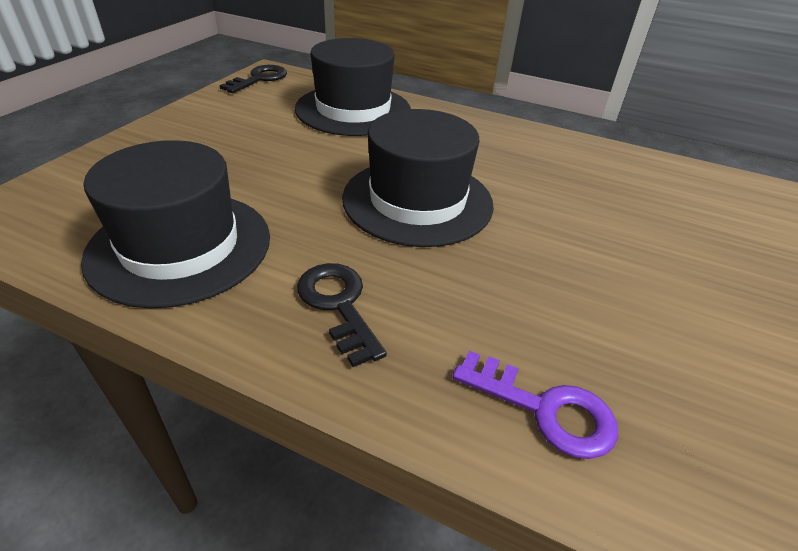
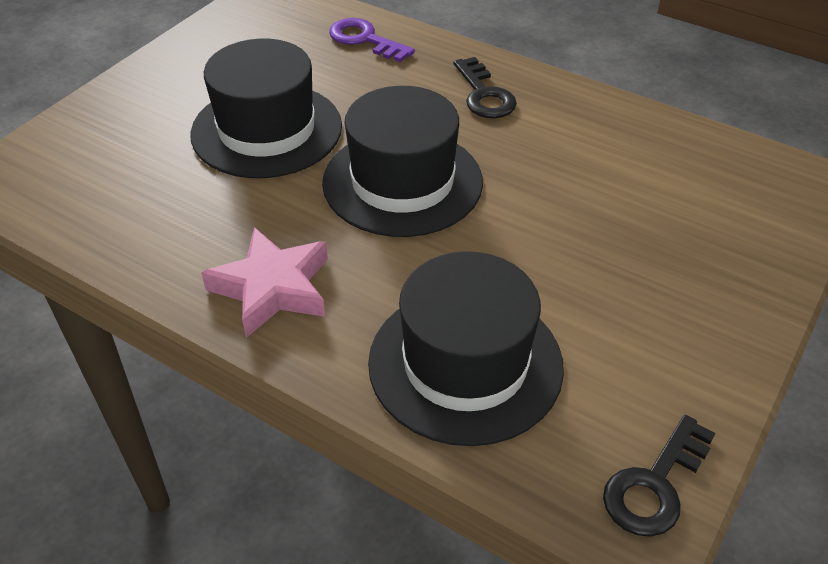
camera: 170 degrees left, 5 degrees up
(180, 246) = (622, 143): black hat -> black hat (267, 130)
(486, 136) = (272, 288): none -> pink star

